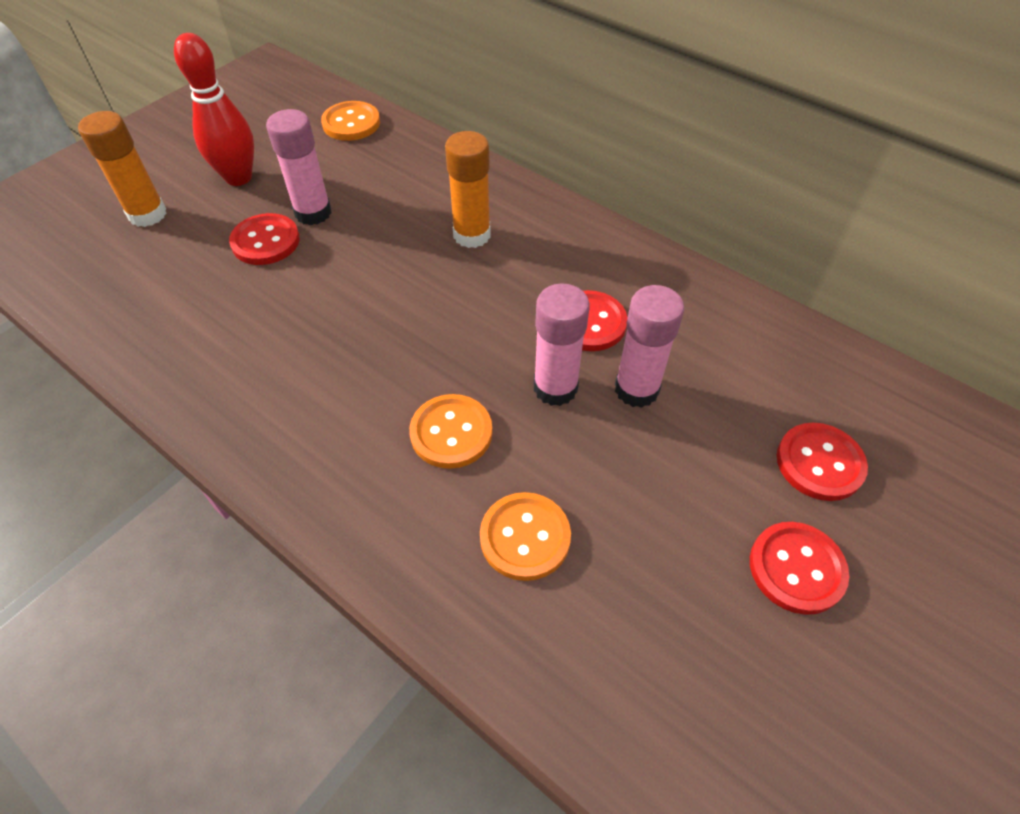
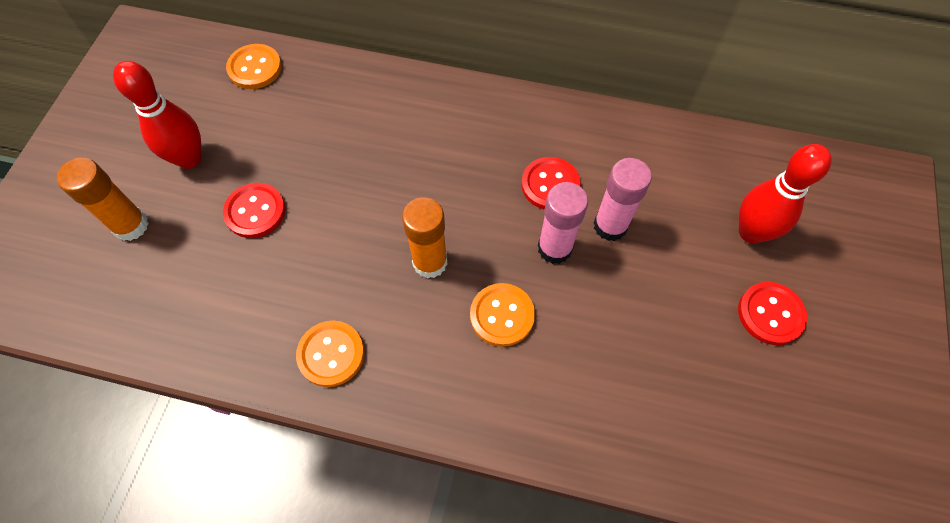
camera: 25 degrees left, 10 degrees up
(313, 213) = (278, 169): pink glue stick -> none
(472, 235) = (421, 141): orange glue stick -> orange glue stick (430, 262)
(525, 537) = (595, 371): orange button -> orange button (331, 354)
(819, 463) = (751, 232): red button -> red bowling pin

